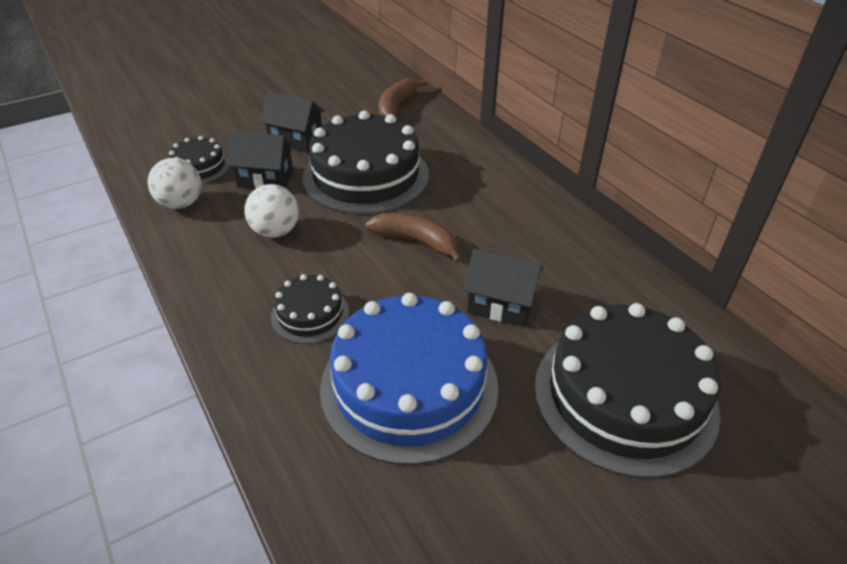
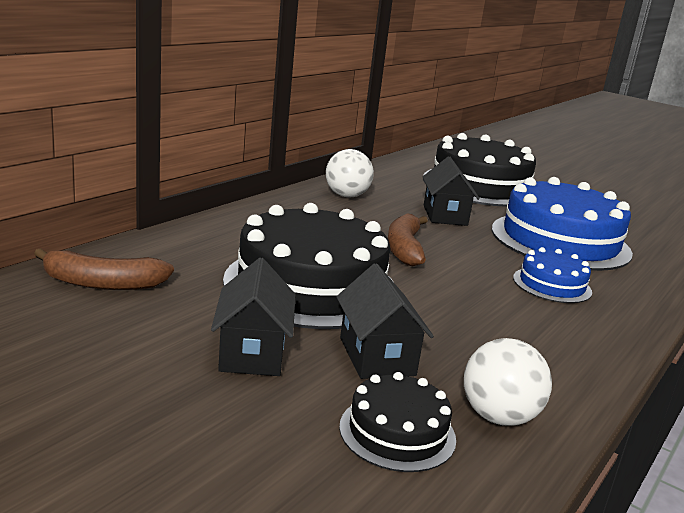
camera: 115 degrees left, 20 degrees down
(275, 231) = (470, 324): white ball -> white ball (346, 196)
(310, 314) = (552, 285): black cake -> blue cake

